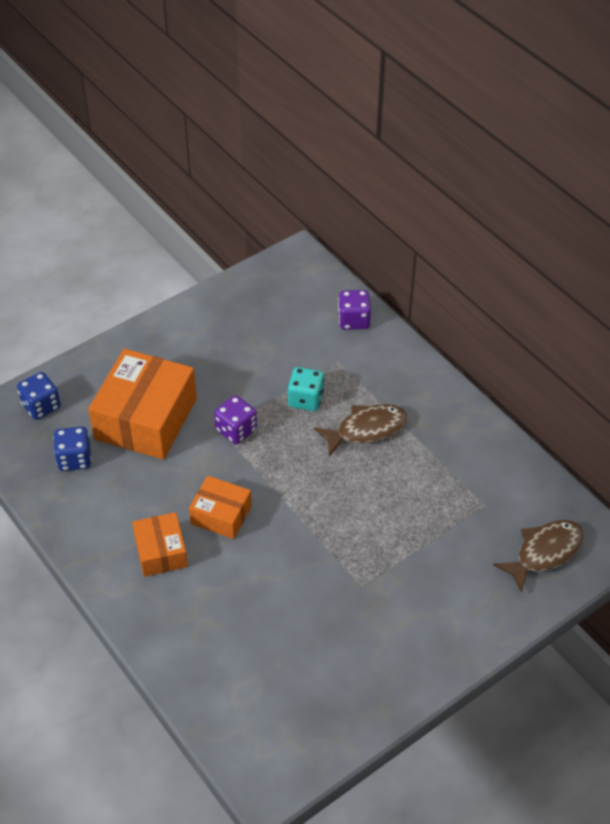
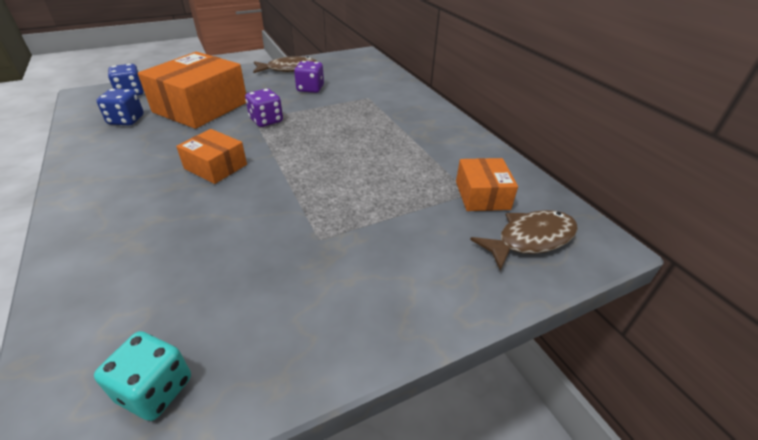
camera: 10 degrees right, 10 degrees down
(161, 552) = (141, 183): orange box -> orange box (482, 195)
(305, 399) = (332, 112): turquoise dice -> turquoise dice (155, 389)
(354, 320) = (389, 81): purple dice -> purple dice (310, 88)
(366, 430) = (374, 133): brown fish -> brown fish (289, 69)

